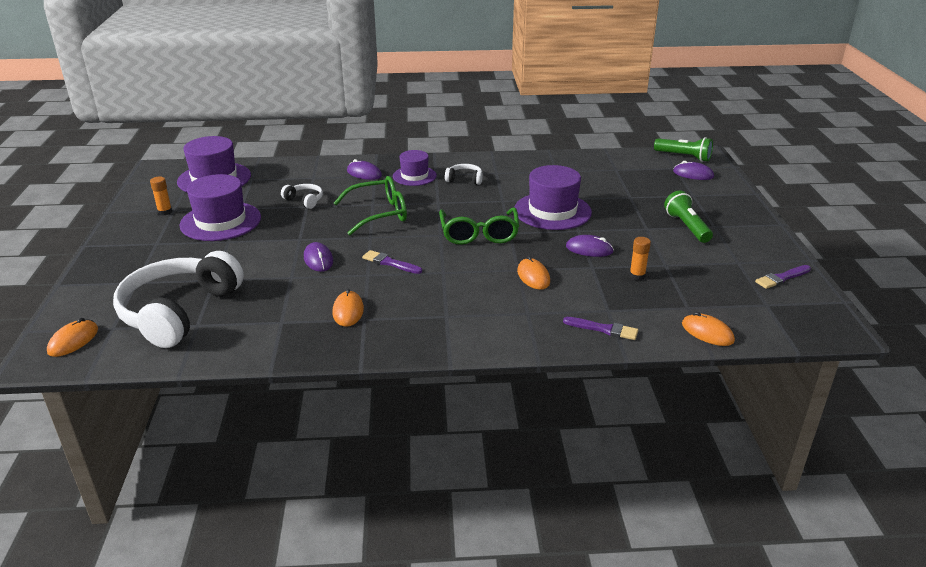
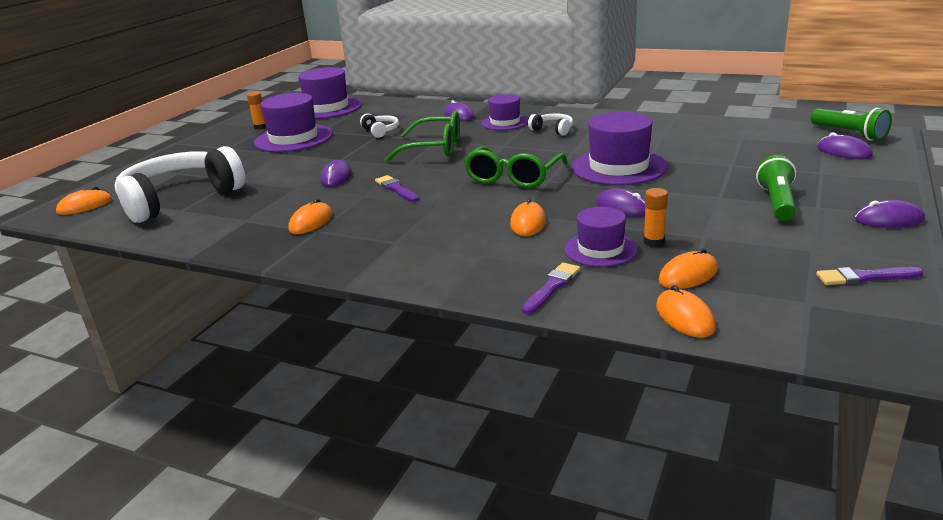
camera: 30 degrees right, 5 degrees down
(604, 329) = (552, 287): purple brush -> purple brush turned 105 degrees counterclockwise
(607, 290) = (600, 249): none -> purple hat
(681, 299) = (688, 275): none -> orange mouse
(761, 229) = (889, 219): none -> purple mouse

